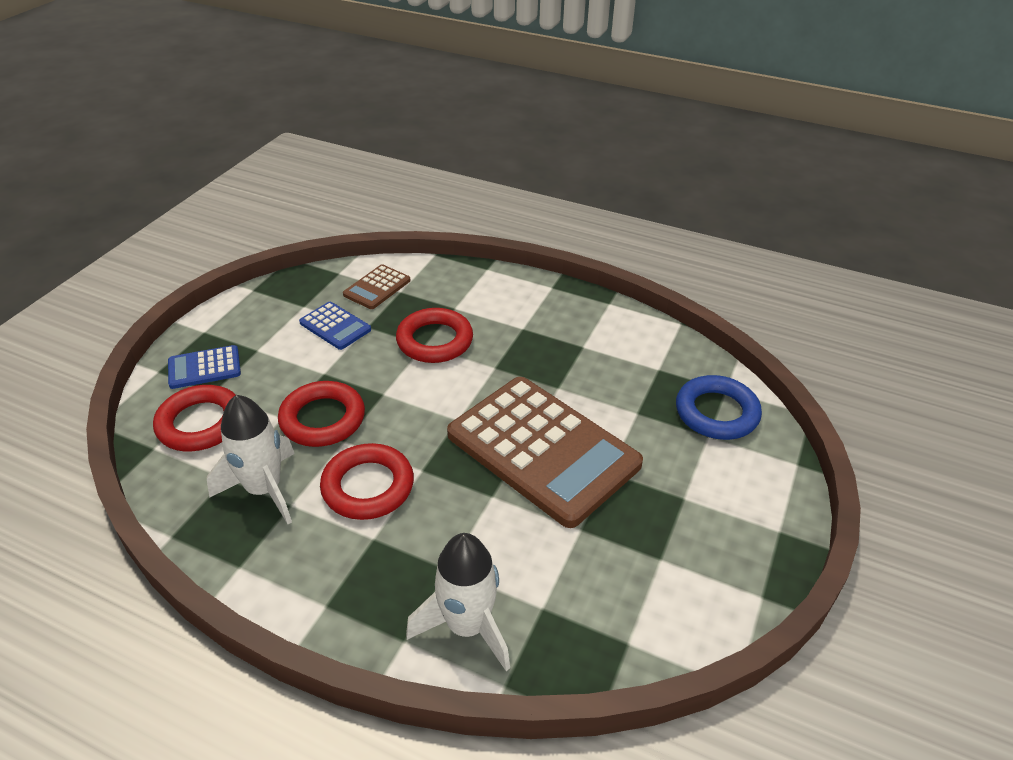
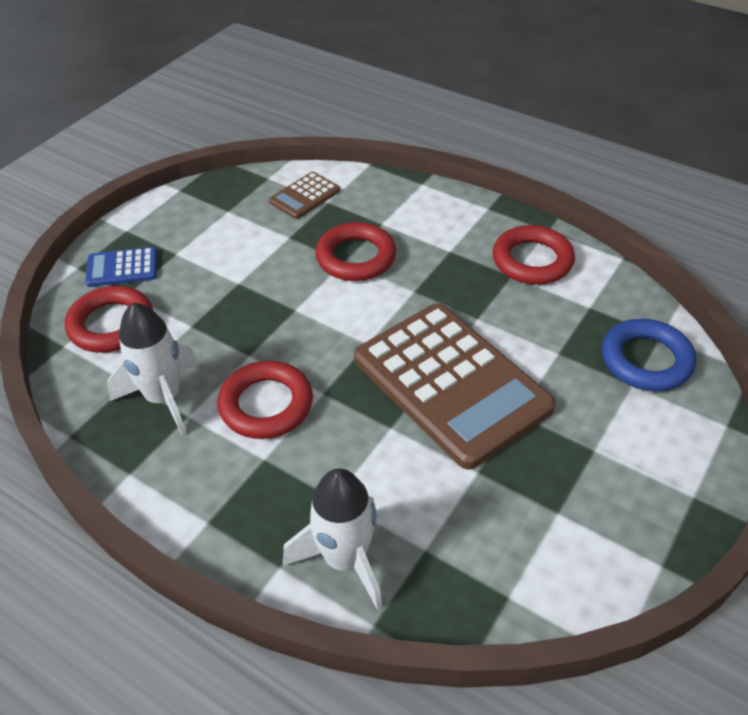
camera: 10 degrees right, 5 degrees up
(322, 419) = (231, 330): red ring -> red ring (532, 260)
(335, 326) = (256, 234): blue calculator -> none

